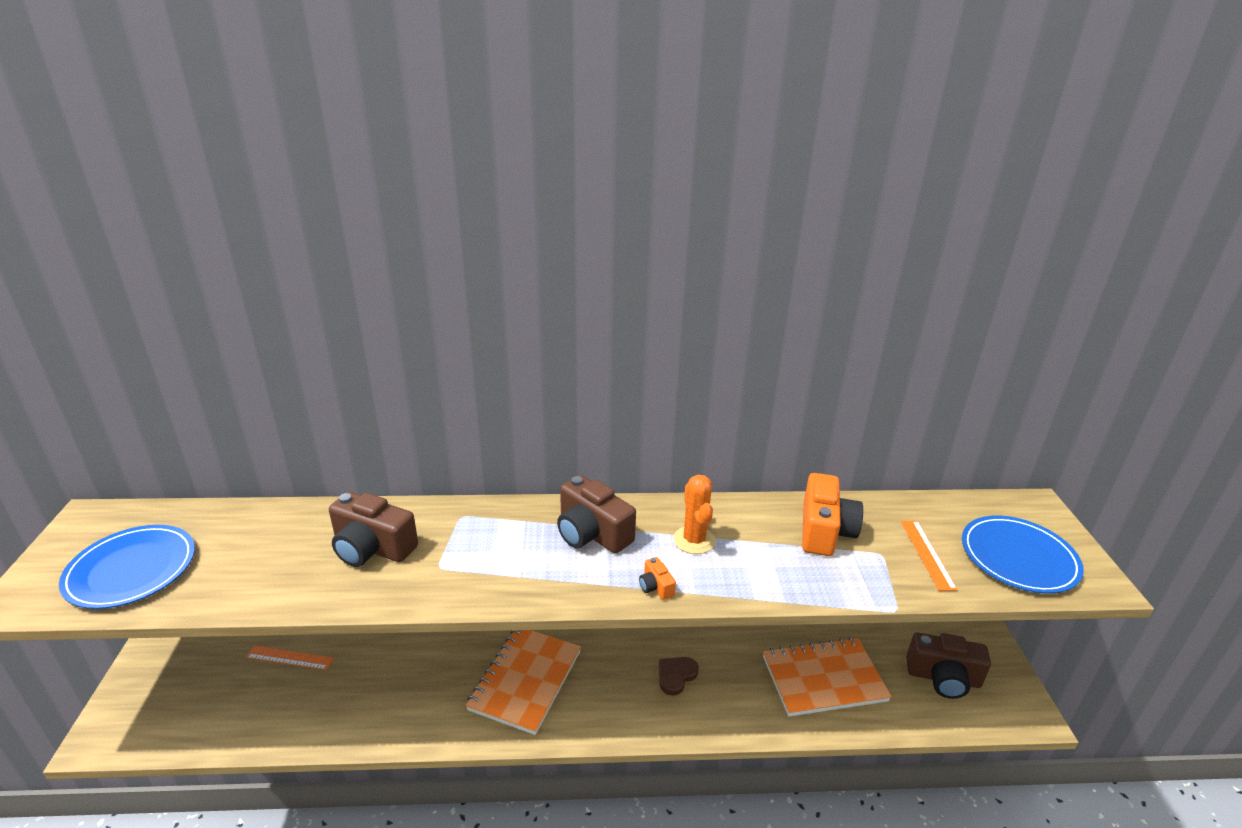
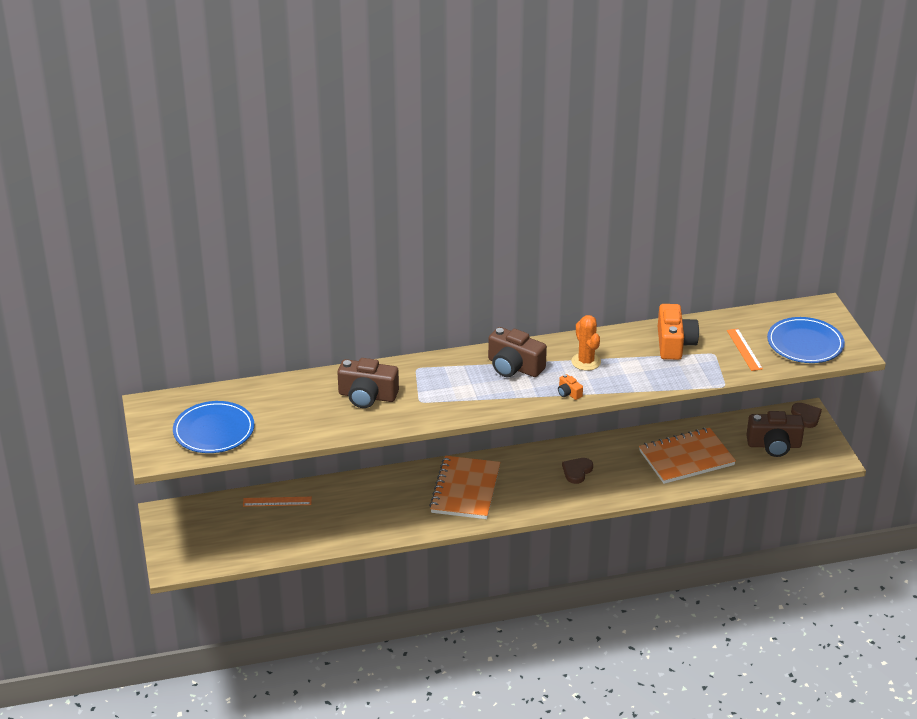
camera: 10 degrees left, 5 degrees up
(985, 640) = (806, 416): none -> brown heart

